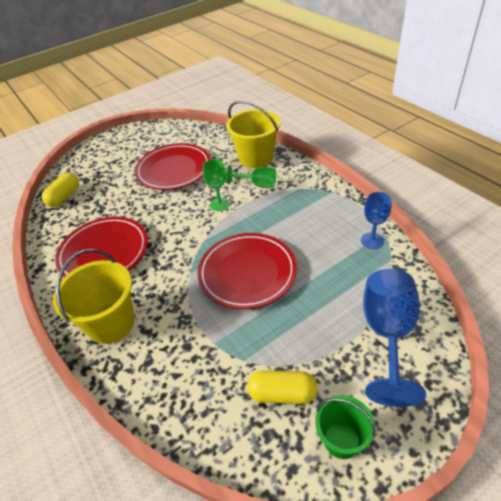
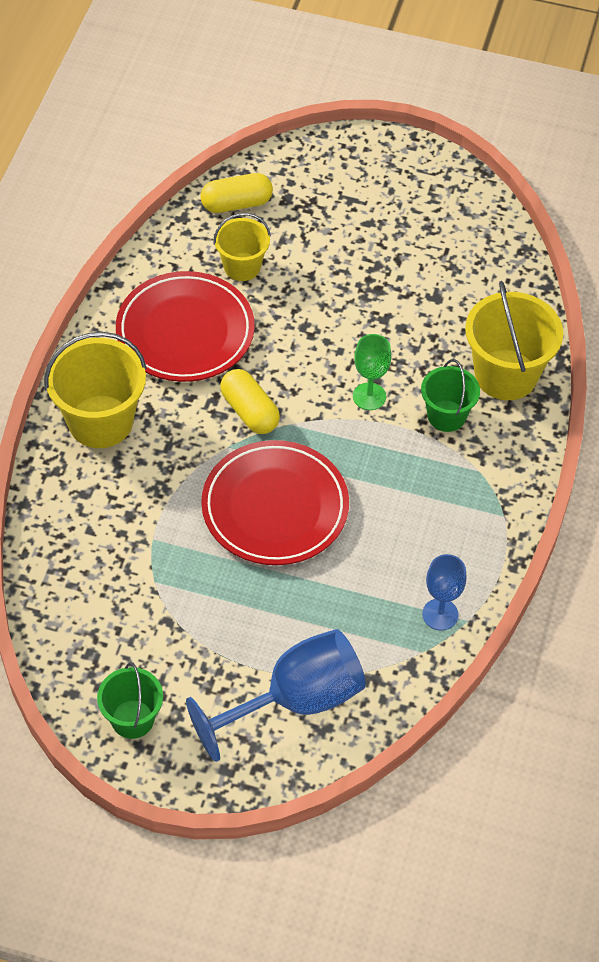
camera: 45 degrees right, 10 degrees up
(98, 212) = (242, 267): none -> yellow bucket
(174, 170) = (393, 290): red plate -> none
(258, 184) = (446, 416): green goblet -> green bucket
(282, 393) = (143, 640): yellow capsule -> yellow capsule (249, 411)

